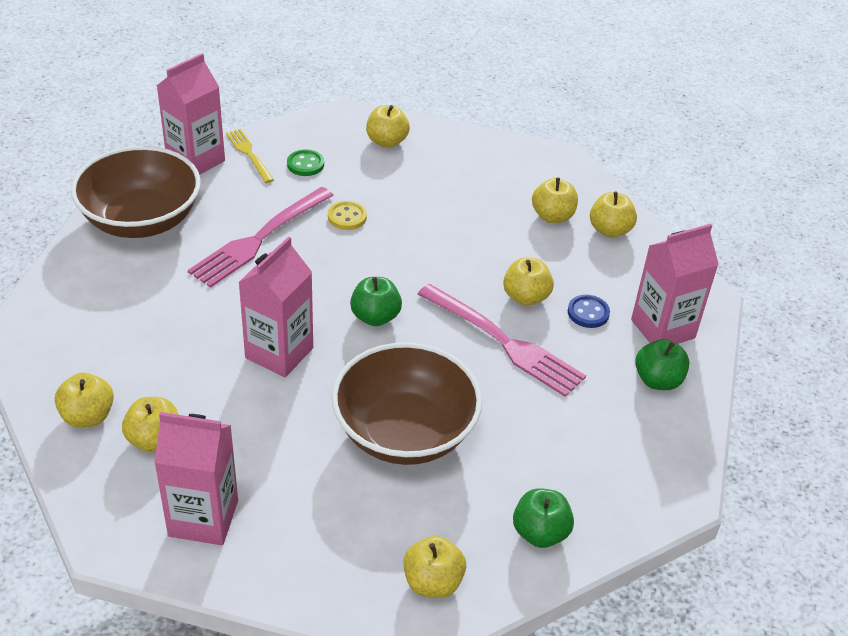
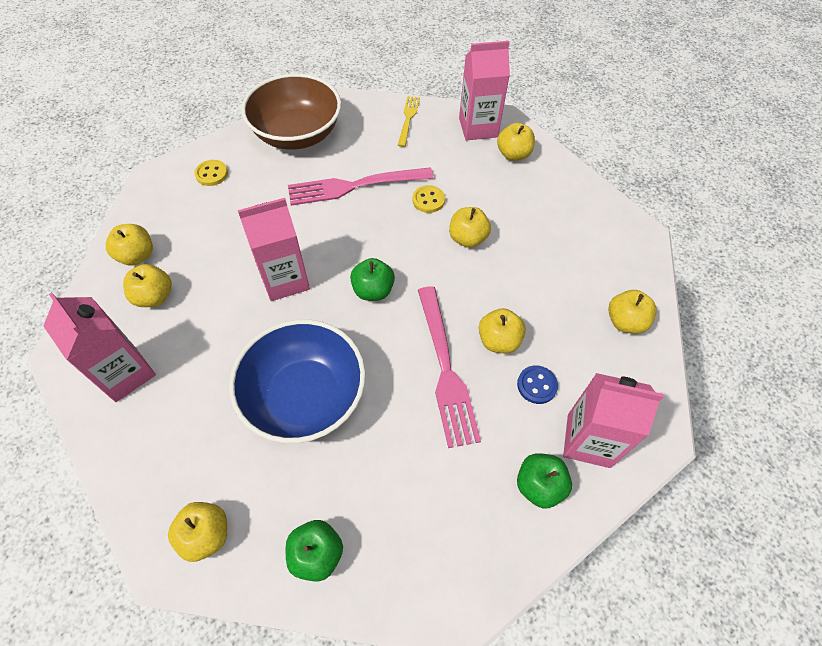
camera: 40 degrees right, 15 degrees up
(84, 301) = (211, 174): none -> yellow button
(195, 160) = (370, 107): pink carton -> pink carton (478, 127)
(305, 164) = (438, 145): green button -> none
(404, 432) = (305, 397): brown bowl -> blue bowl
(552, 216) = (586, 283): yellow apple -> yellow apple (467, 238)

